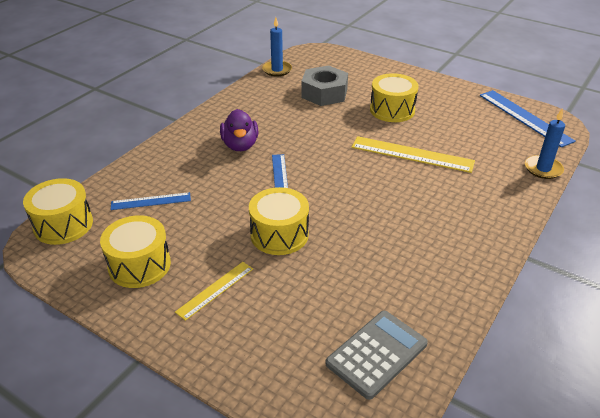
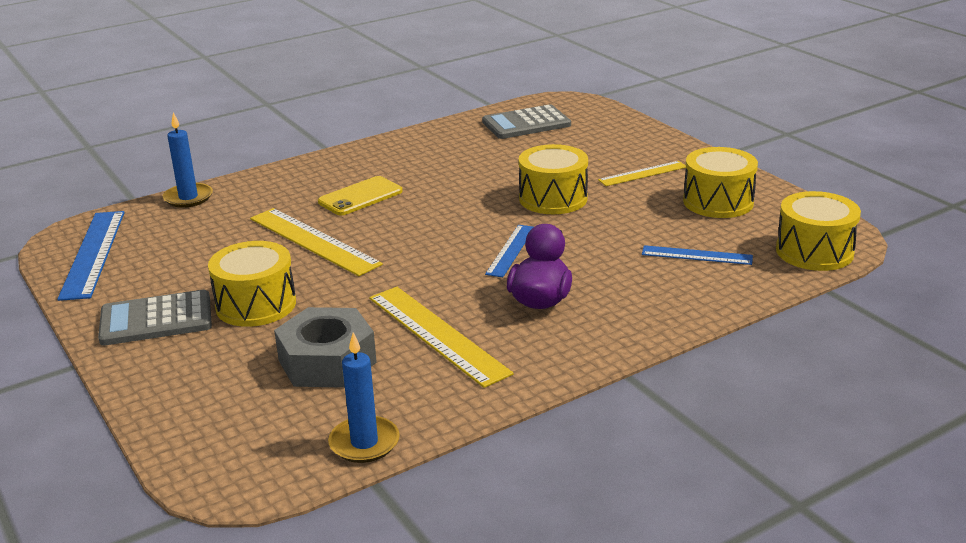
camera: 155 degrees left, 10 degrees down
(283, 115) = (437, 334): none -> yellow ruler
(427, 199) = (360, 197): none -> yellow phone
(430, 93) = (156, 319): none -> grey calculator

